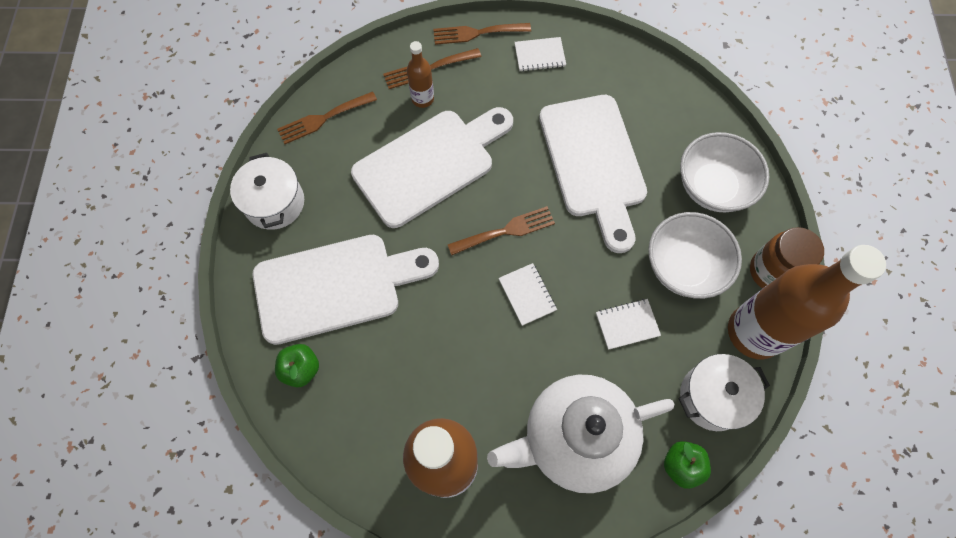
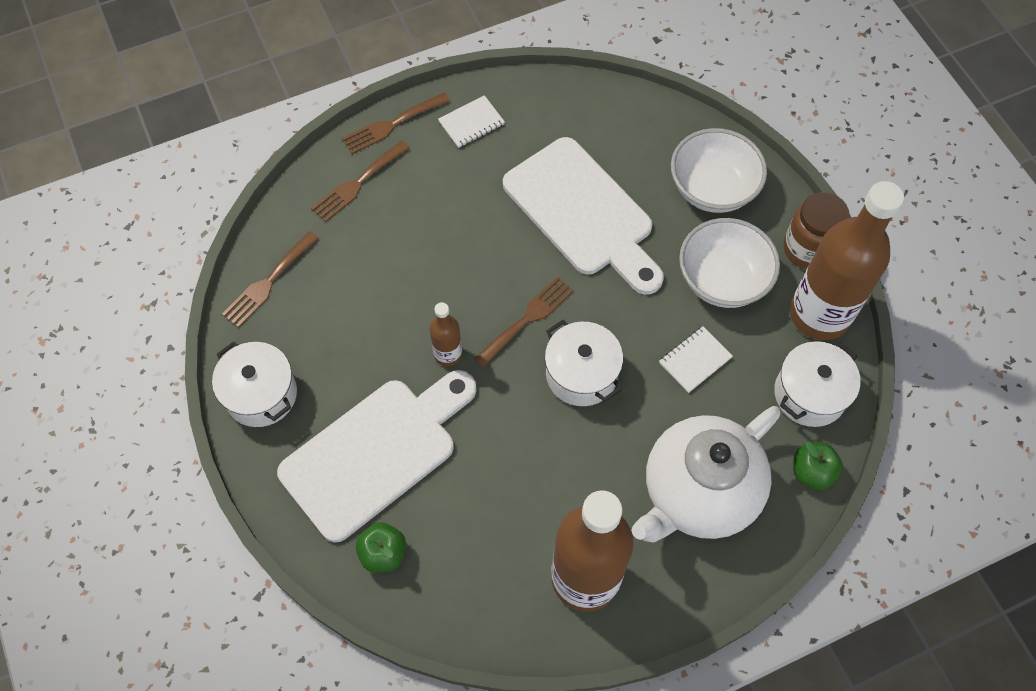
camera: 25 degrees left, 5 degrees down
(422, 99) = (368, 217): brown bottle -> brown bottle (448, 354)
(430, 164) = (412, 283): white cutting board -> none
(527, 295) = (581, 374): white notebook -> white pot

